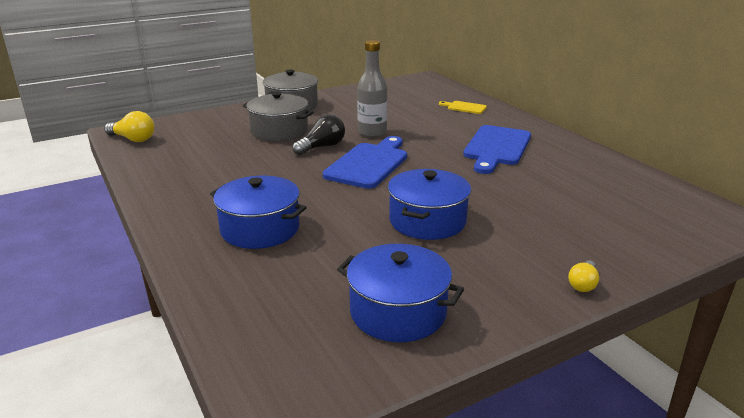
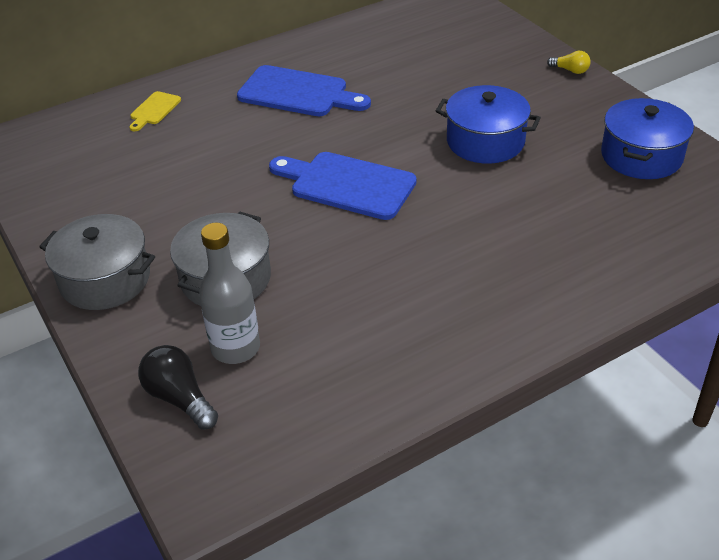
camera: 90 degrees left, 15 degrees up
(133, 139) = (245, 462): yellow light bulb -> none
(260, 229) = (528, 253): blue pot -> none
(322, 147) = (291, 228): black light bulb -> black light bulb (179, 398)
(372, 133) = (241, 187): grey bottle -> grey bottle (235, 348)

